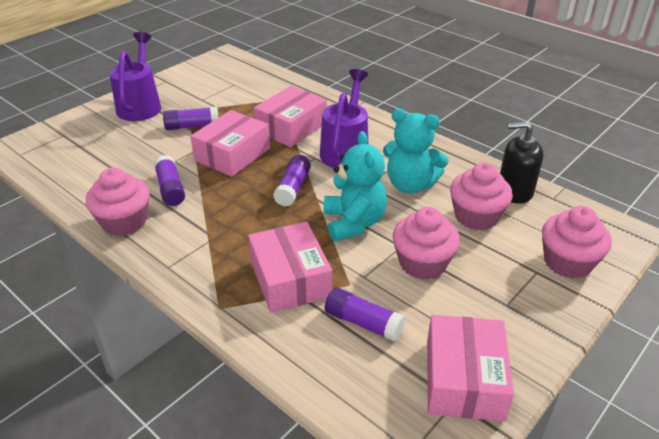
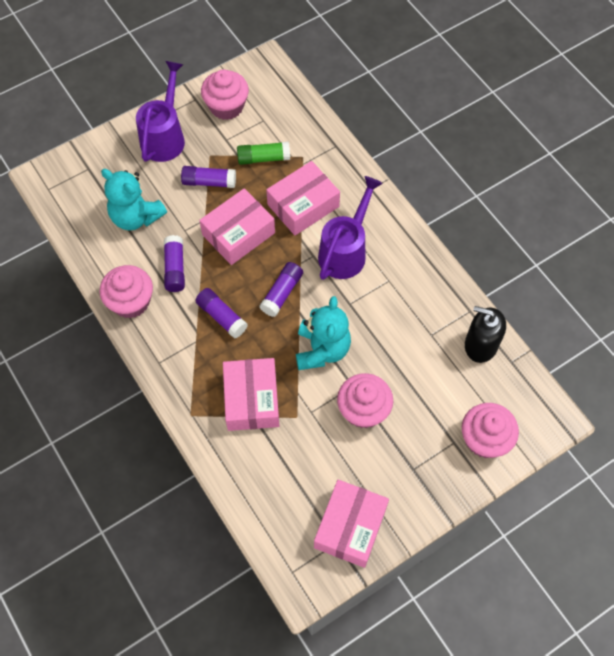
camera: 15 degrees right, 25 degrees up
(242, 105) = (263, 158): none -> green glue stick
(363, 322) = (295, 458): purple glue stick -> purple glue stick (221, 317)
(410, 185) = (388, 314): turquoise teddy bear -> turquoise teddy bear (136, 217)
(476, 216) = (431, 368): pink cupcake -> pink cupcake (226, 106)

